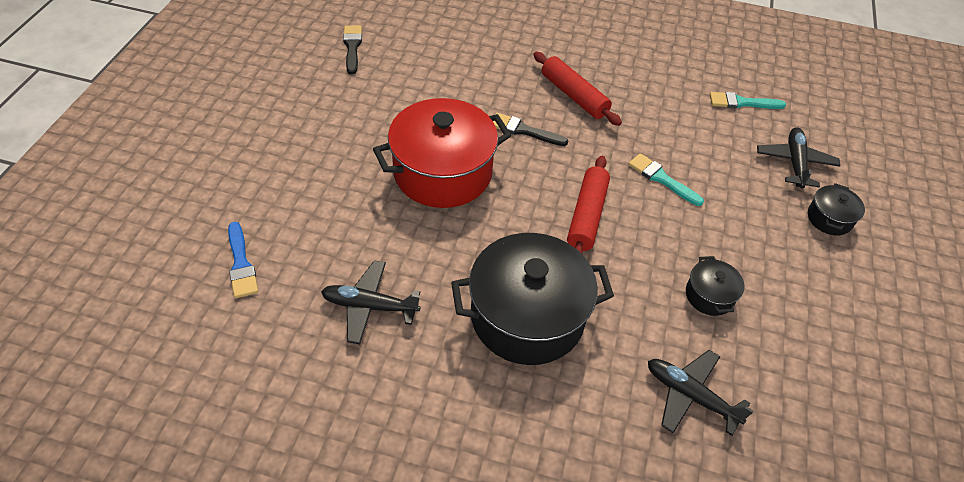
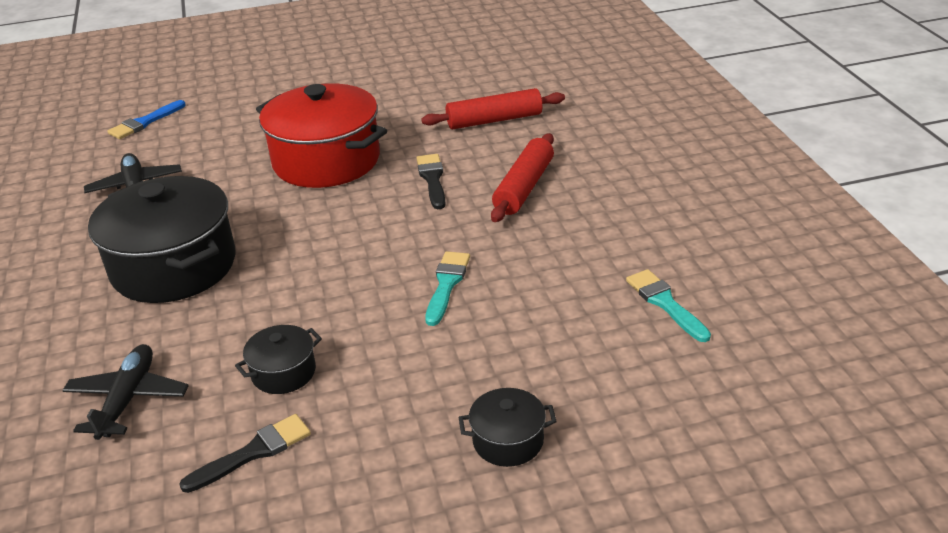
camera: 65 degrees right, 15 degrees down
(352, 47) = (450, 62): black brush -> black brush (253, 452)
(587, 216) = (340, 255): red rolling pin -> red rolling pin (494, 120)
(795, 163) = (592, 381): black plane -> none

